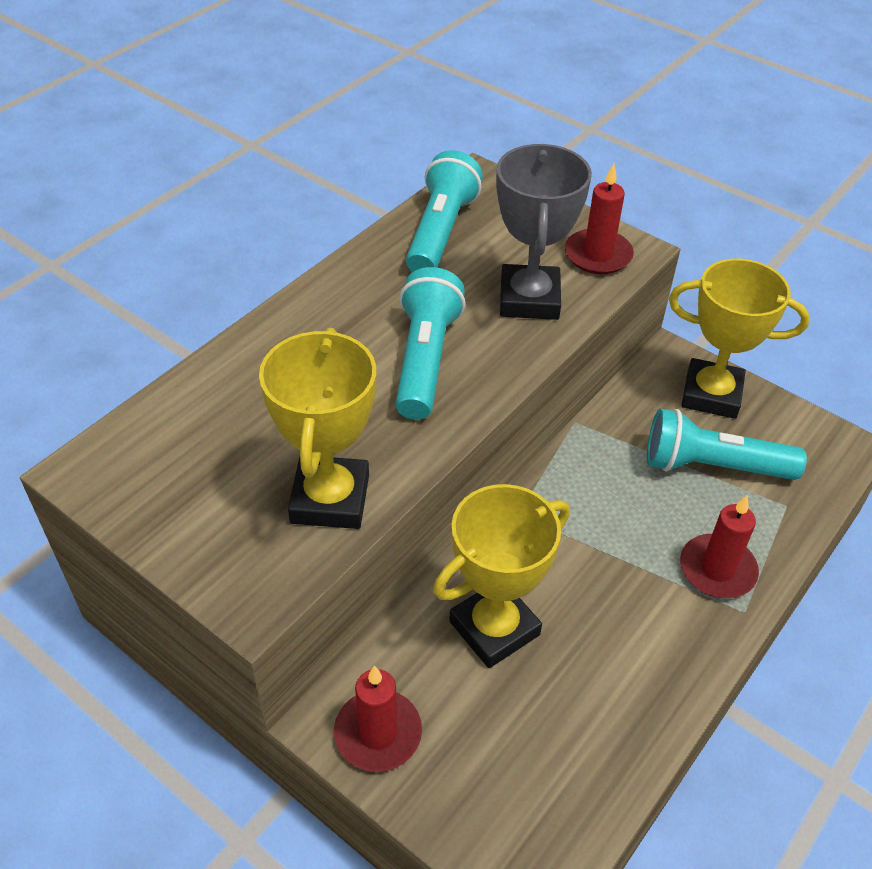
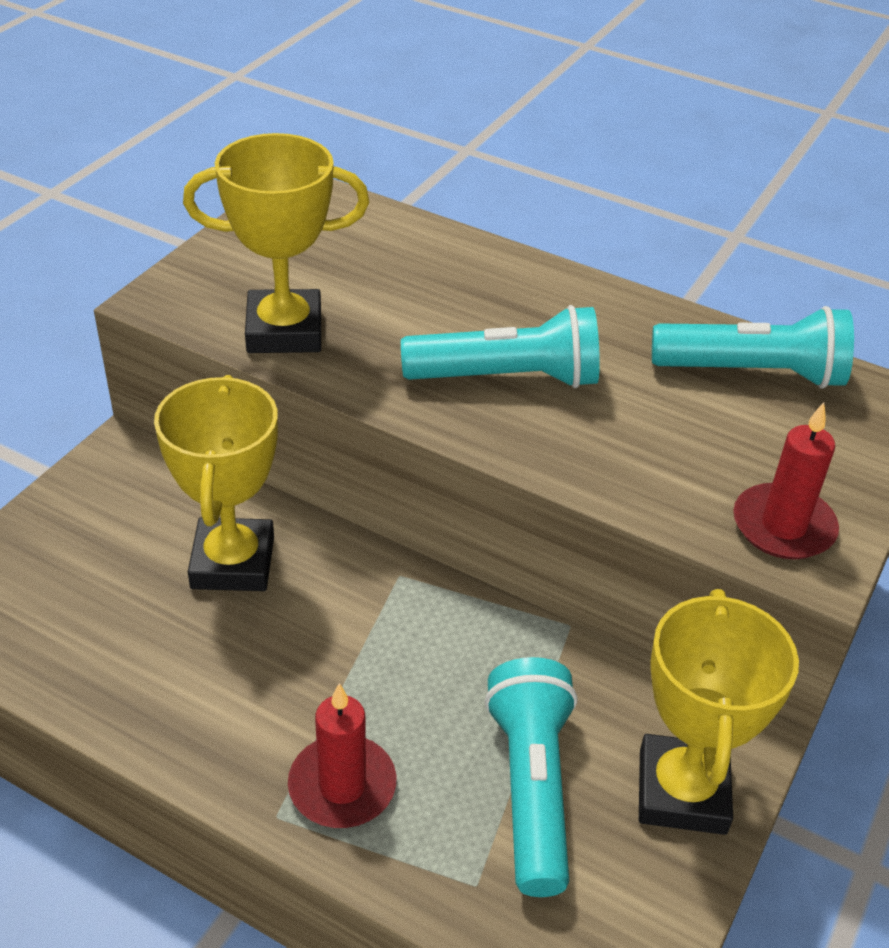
camera: 80 degrees right, 5 degrees down
(378, 733) = (106, 485): red candle -> none
(494, 628) = (233, 562): yellow trophy -> yellow trophy turned 45 degrees clockwise
(529, 299) = (653, 459): grey trophy -> none

